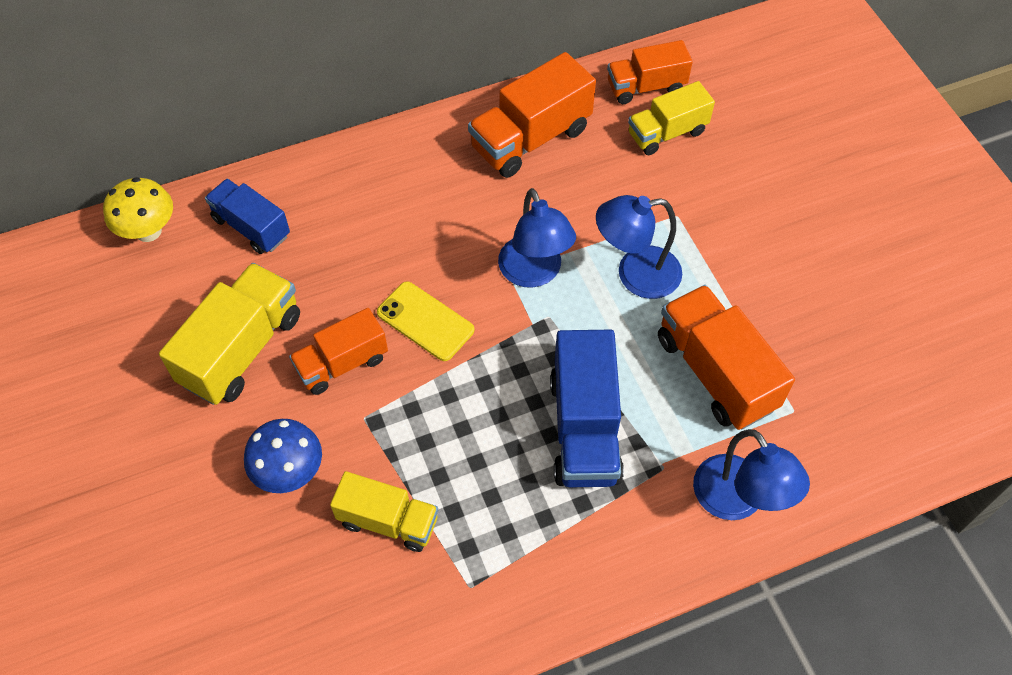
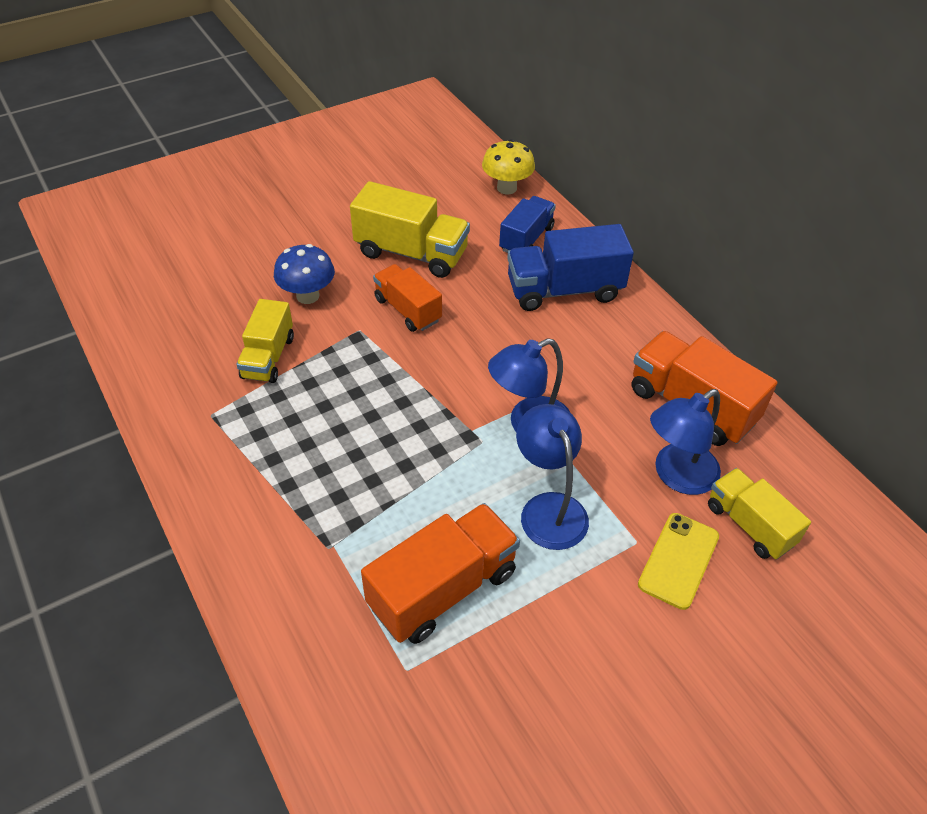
camera: 80 degrees right, 10 degrees down
(425, 321) = (458, 355): yellow phone -> yellow phone (678, 560)
(584, 428) = (365, 480): blue truck -> blue truck (564, 290)
(646, 87) = (808, 500): orange truck -> none
(737, 501) = (295, 616): blue lamp -> blue lamp (676, 476)

